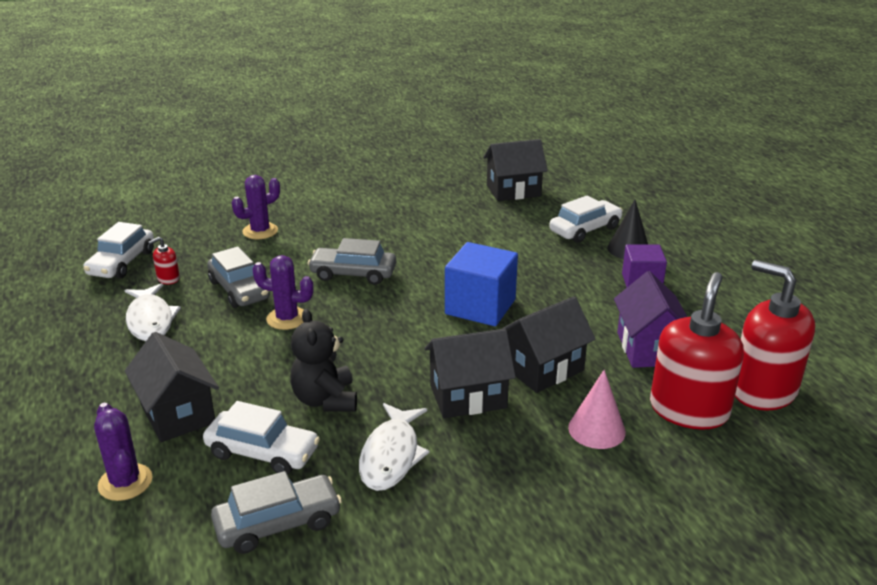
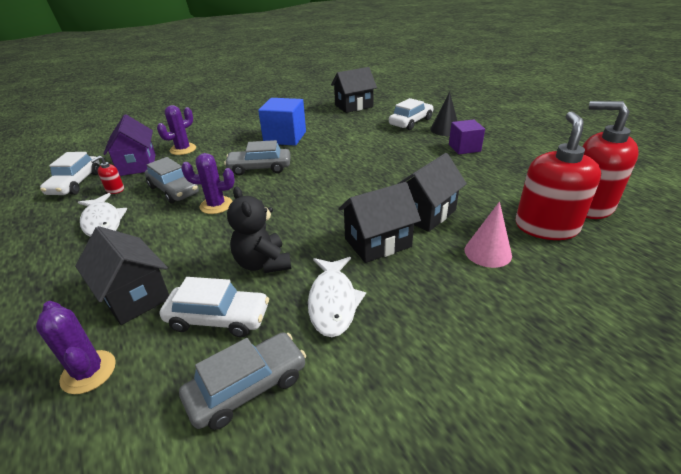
camera: 10 degrees left, 5 degrees up
(480, 307) = (360, 177): blue cube -> blue cube (285, 137)
(649, 348) = (493, 189): purple house -> purple house (137, 165)

